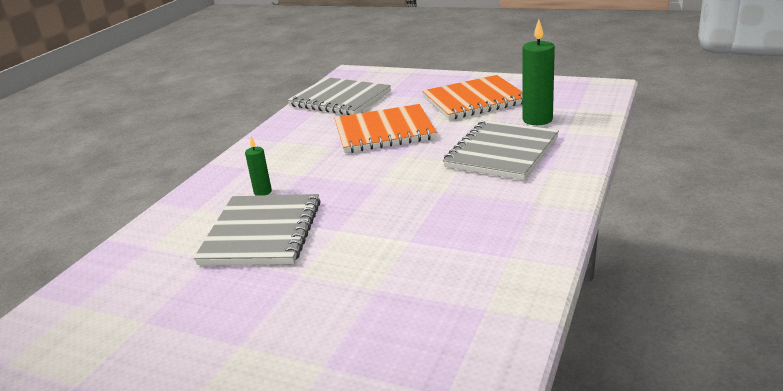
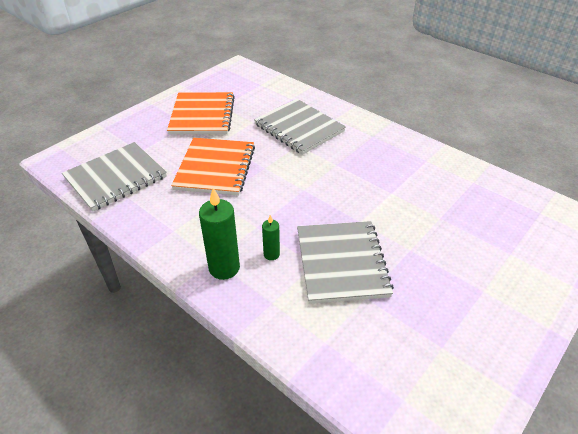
camera: 75 degrees left, 15 degrees up
(262, 232) = (341, 263): grey notebook -> grey notebook turned 60 degrees clockwise
(537, 120) = (263, 102): green candle -> green candle (224, 268)

